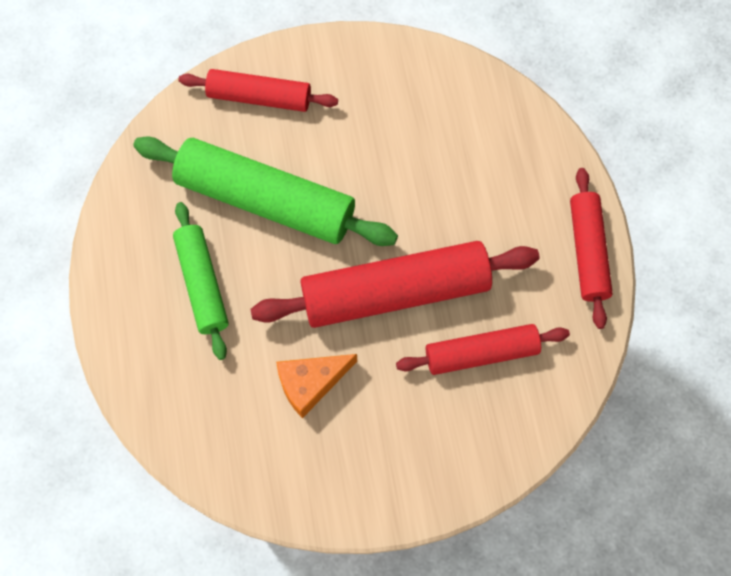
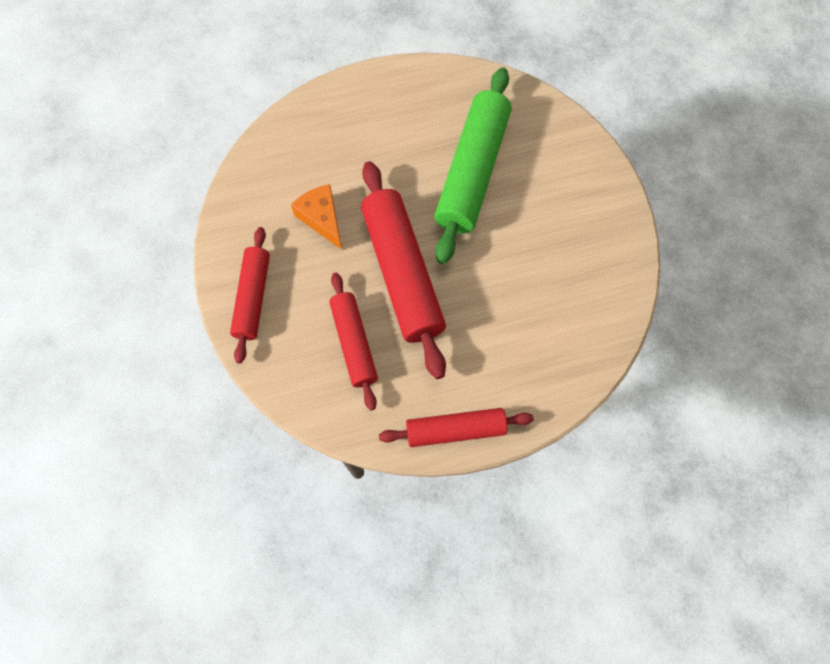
camera: 85 degrees right, 0 degrees up
(202, 284) = (397, 137): green rolling pin -> none
(259, 97) = (565, 157): red rolling pin -> red rolling pin (253, 298)

